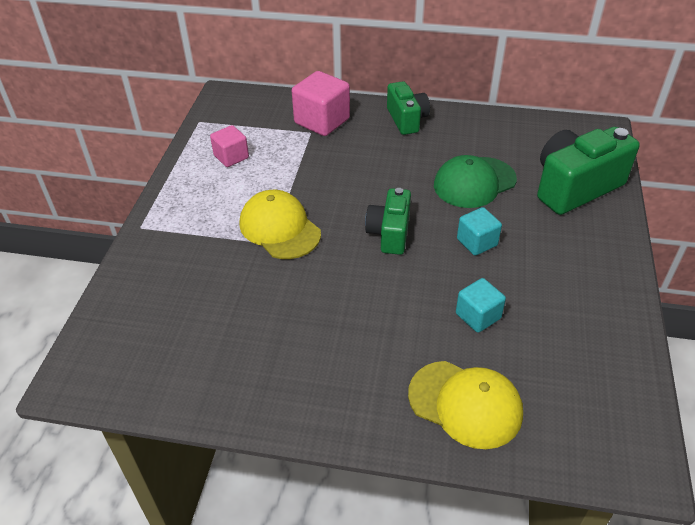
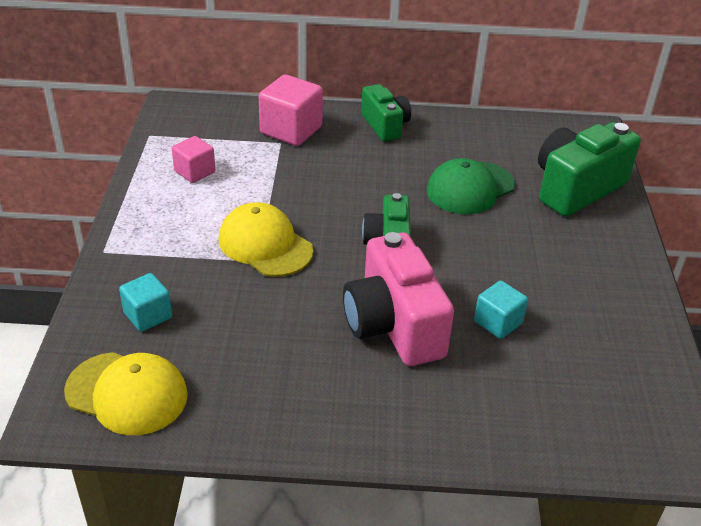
camera: 10 degrees left, 5 degrees down
(380, 312) = (393, 325): none -> pink camera
(465, 404) = (500, 410): yellow cap -> yellow cap (127, 393)
(477, 242) = (483, 248): turquoise cube -> turquoise cube (148, 315)

